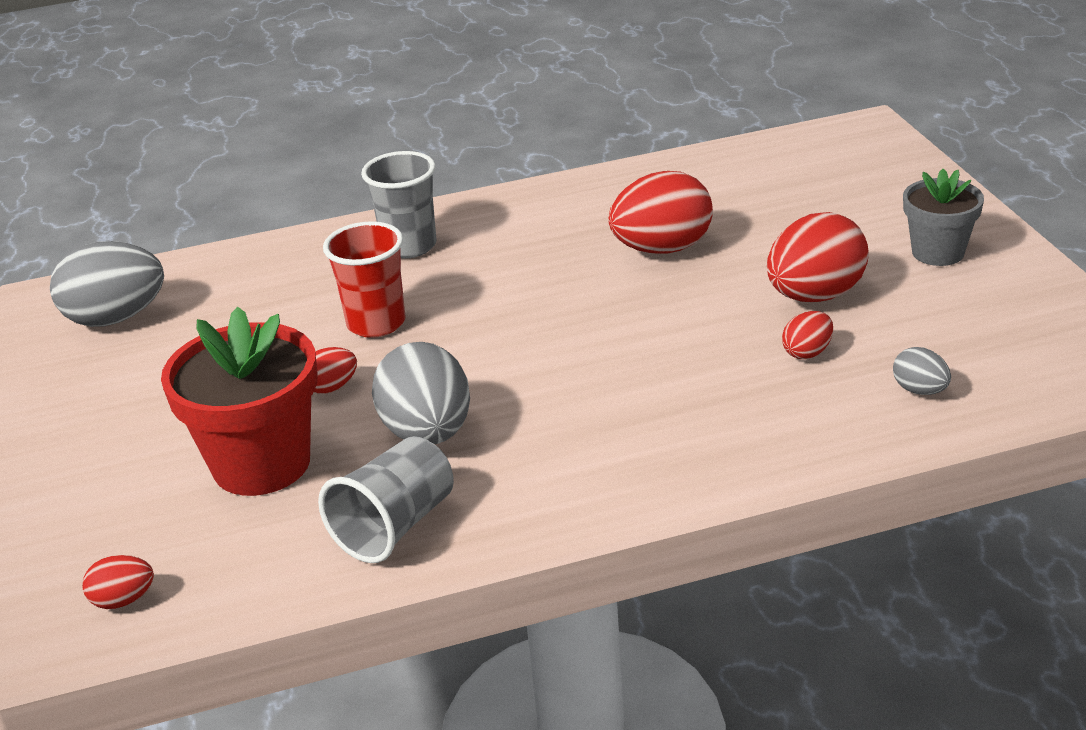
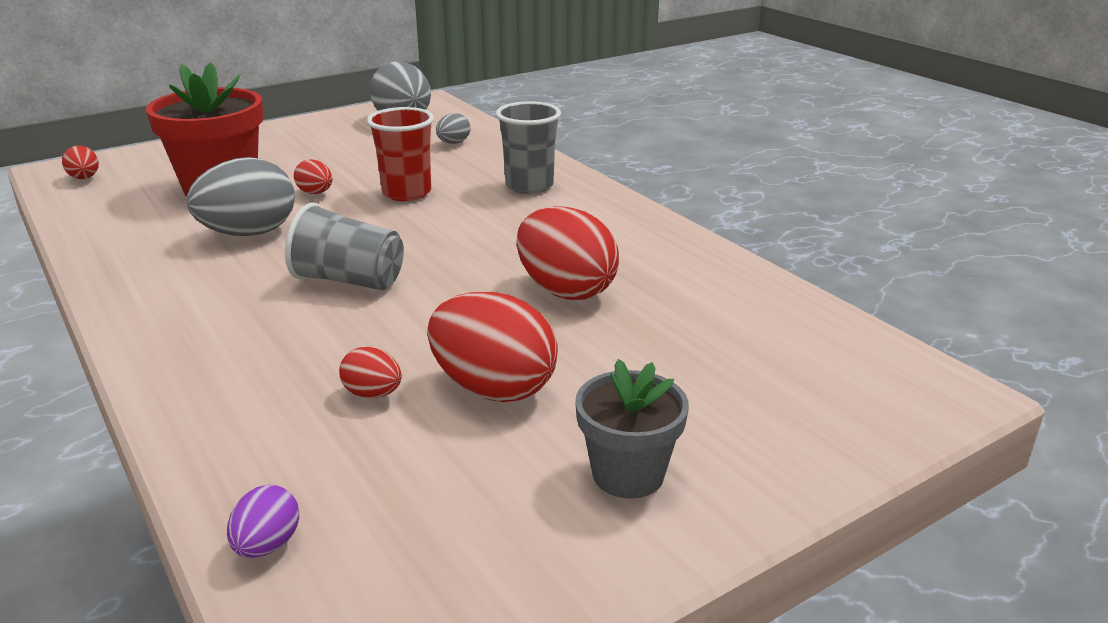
camera: 70 degrees right, 5 degrees down
(395, 526) = (131, 240): grey cup -> grey cup (349, 280)
(920, 390) = (293, 479): grey egg -> grey egg (453, 143)
(997, 400) = (267, 545): none -> purple egg

